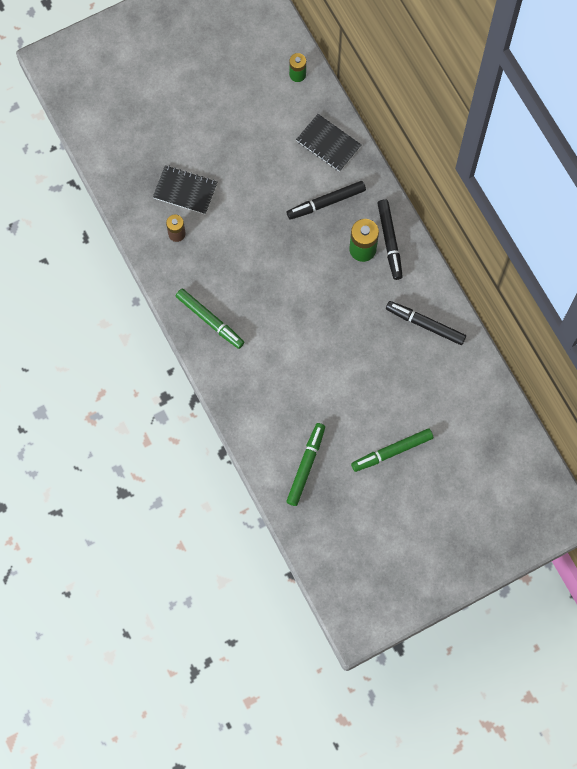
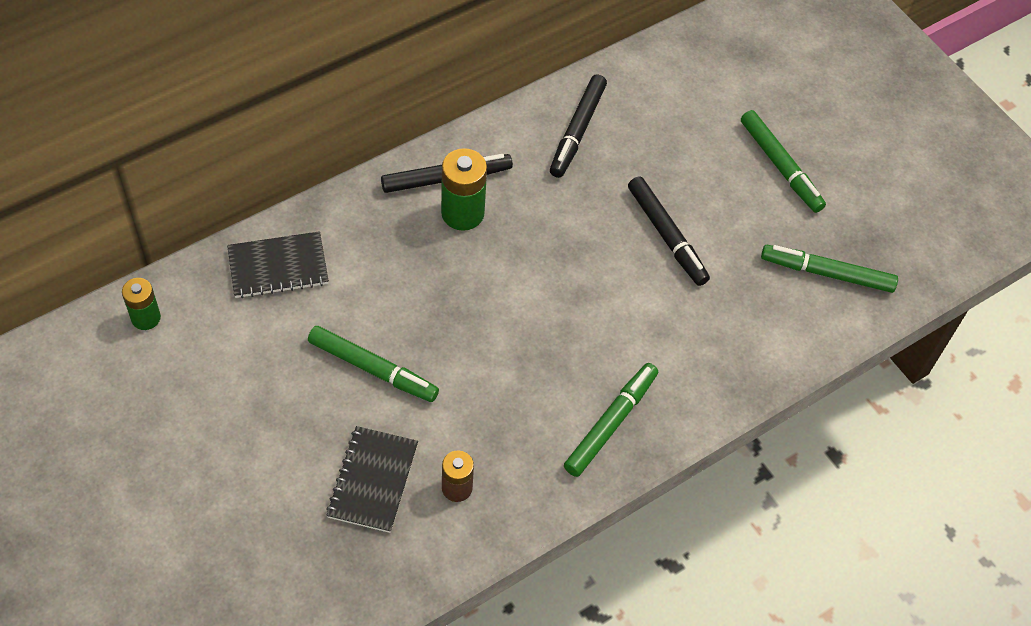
camera: 100 degrees left, 15 degrees down
(255, 193) = (373, 369): none -> green marker
(326, 202) = (385, 265): black marker -> black marker (667, 235)
(328, 144) = (278, 267): black notebook -> black notebook turned 45 degrees clockwise

